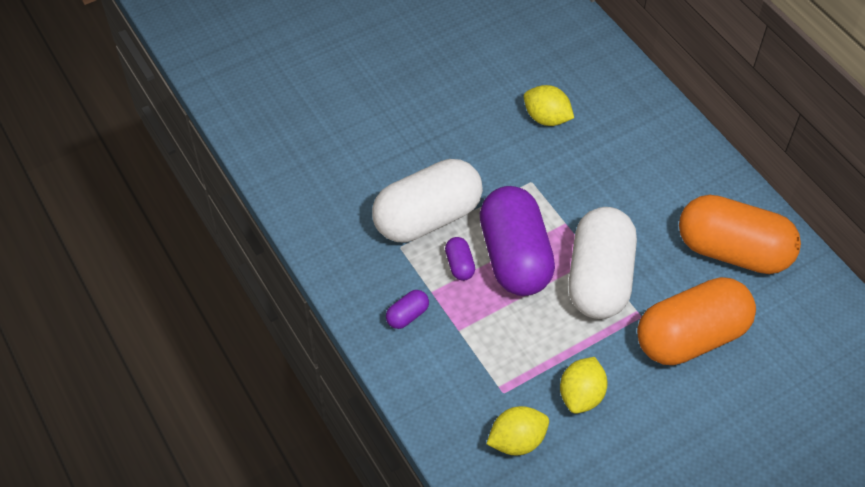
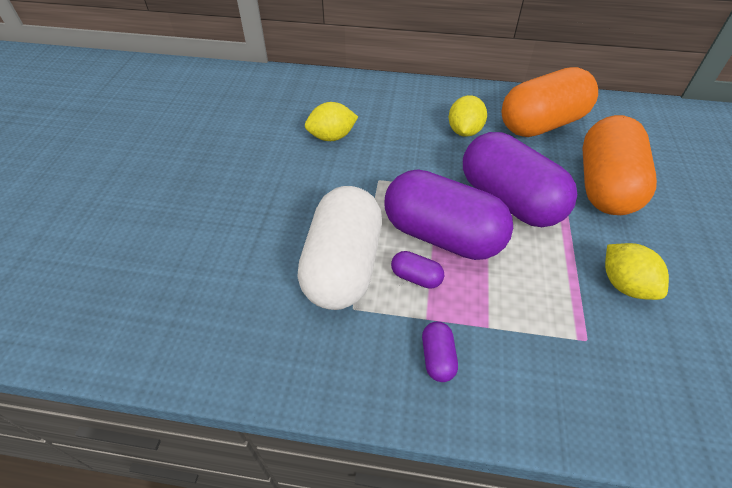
camera: 50 degrees left, 5 degrees down
(517, 440) = (653, 367): yellow lemon -> yellow lemon (464, 131)
(599, 278) = (509, 200): white capsule -> purple capsule

